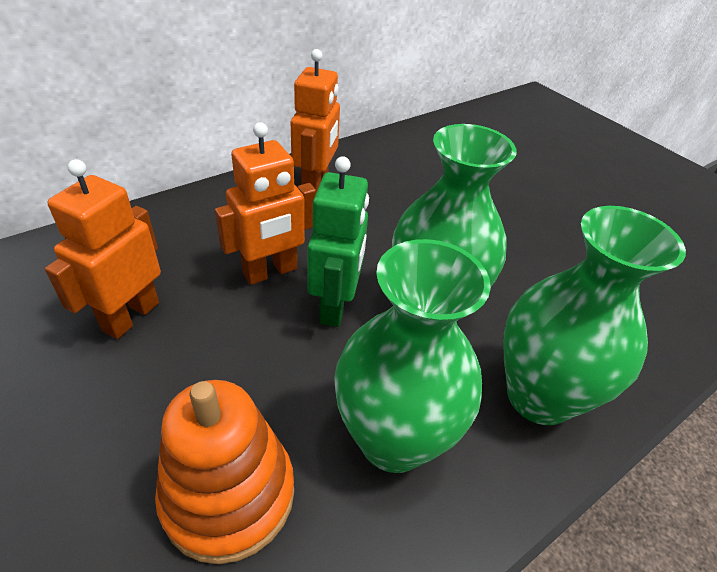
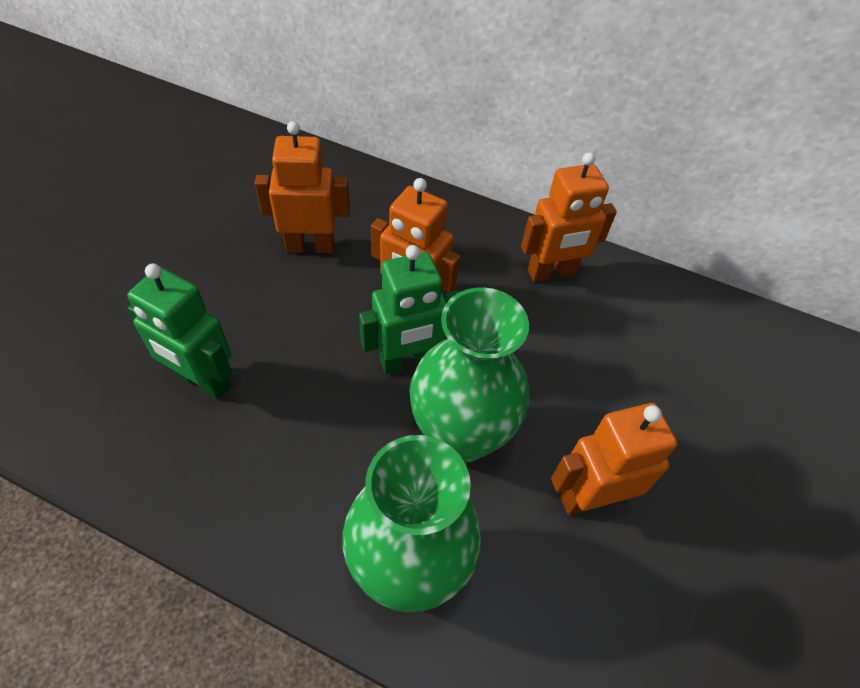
camera: 60 degrees right, 10 degrees up
(229, 494) = (202, 381): orange stacking toy -> green robot
(393, 439) = (297, 462): green vase -> none
(522, 263) = (589, 497): none -> orange robot

